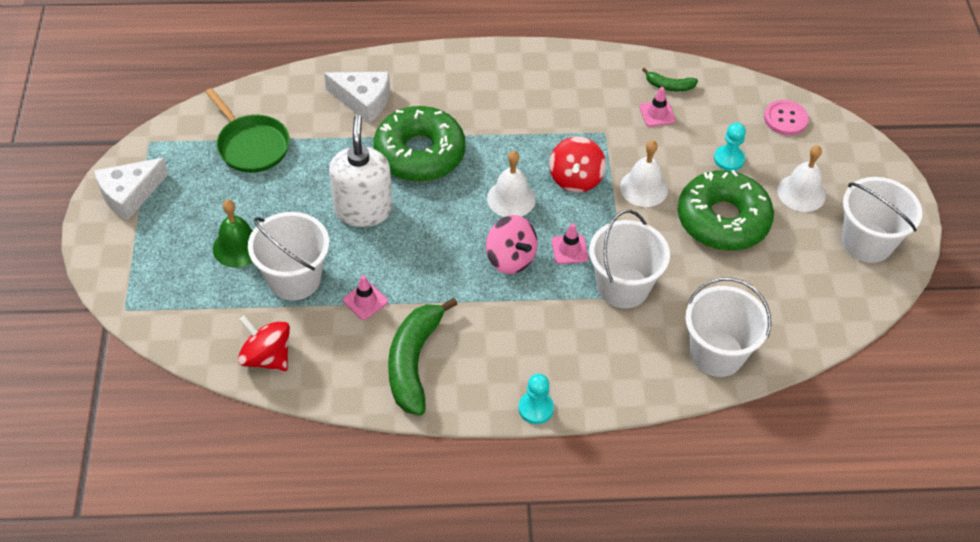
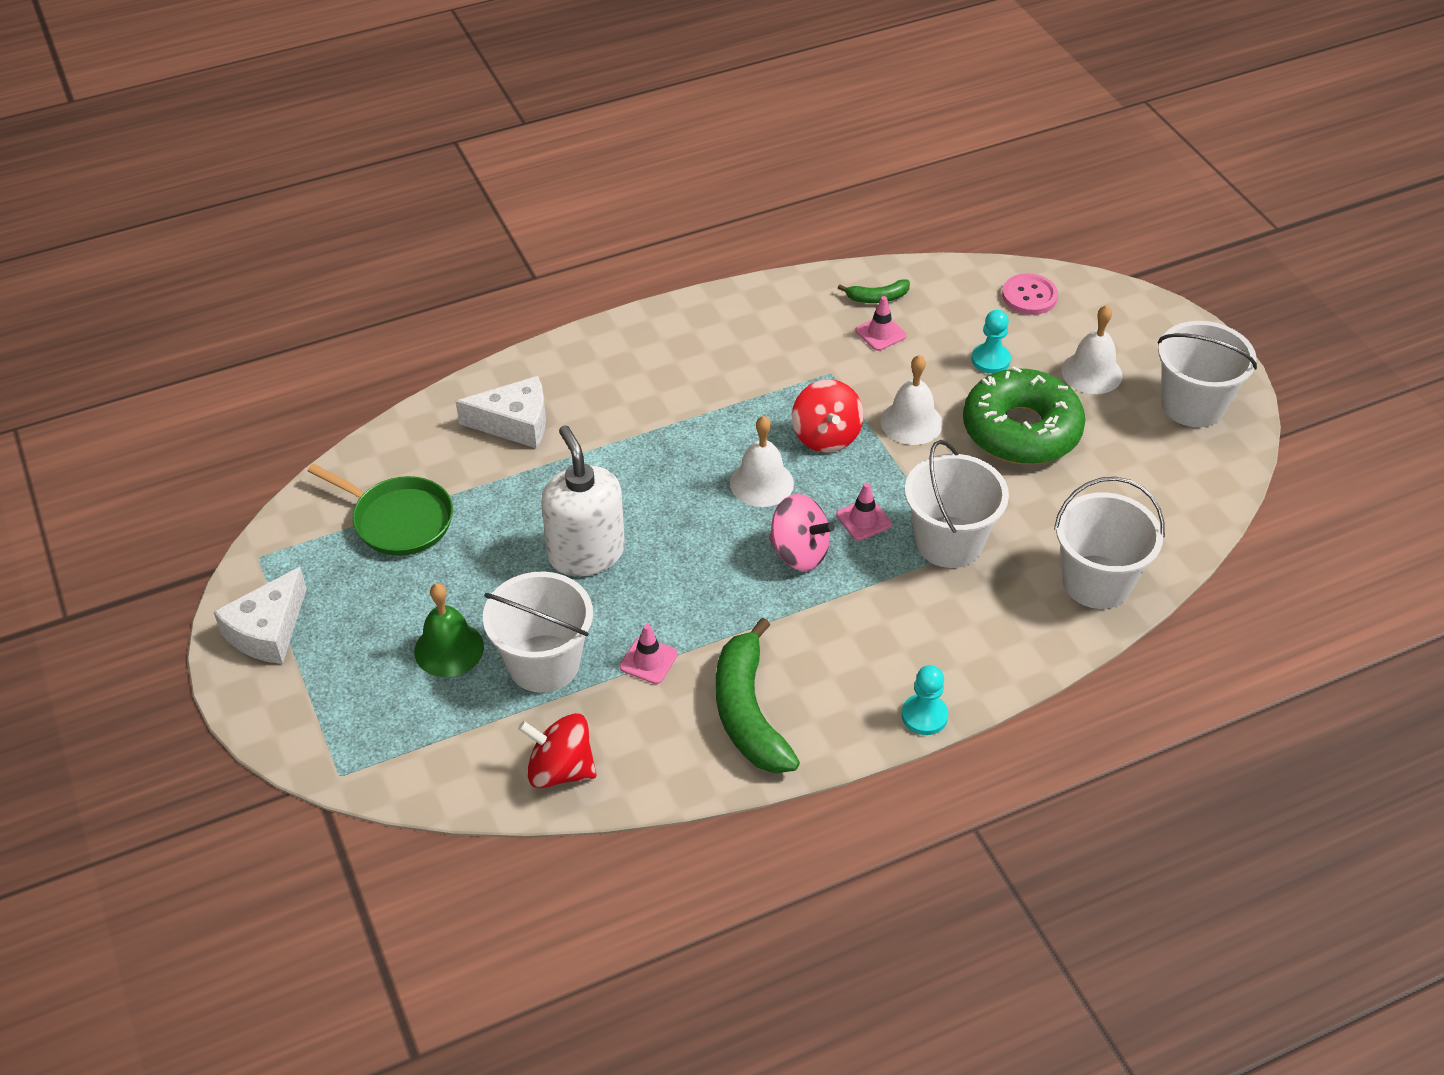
camera: 20 degrees left, 5 degrees down
(419, 154) = (620, 465): green donut -> none

